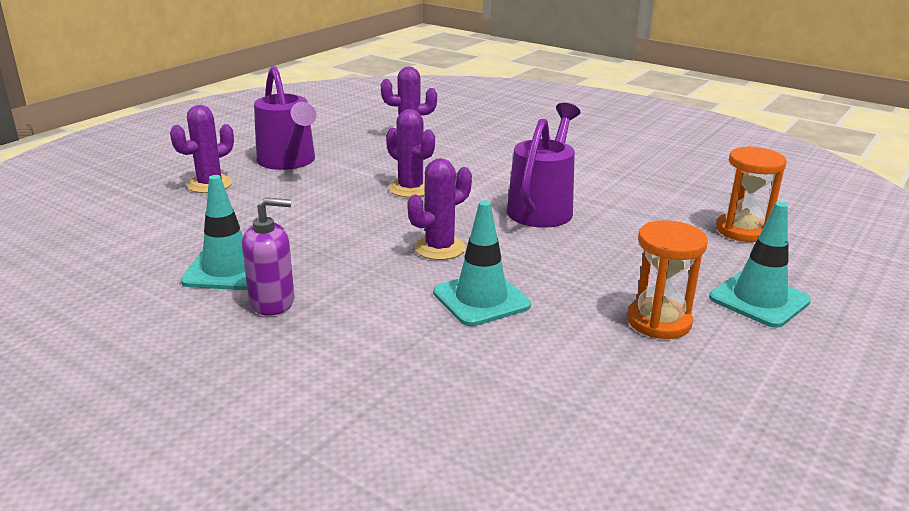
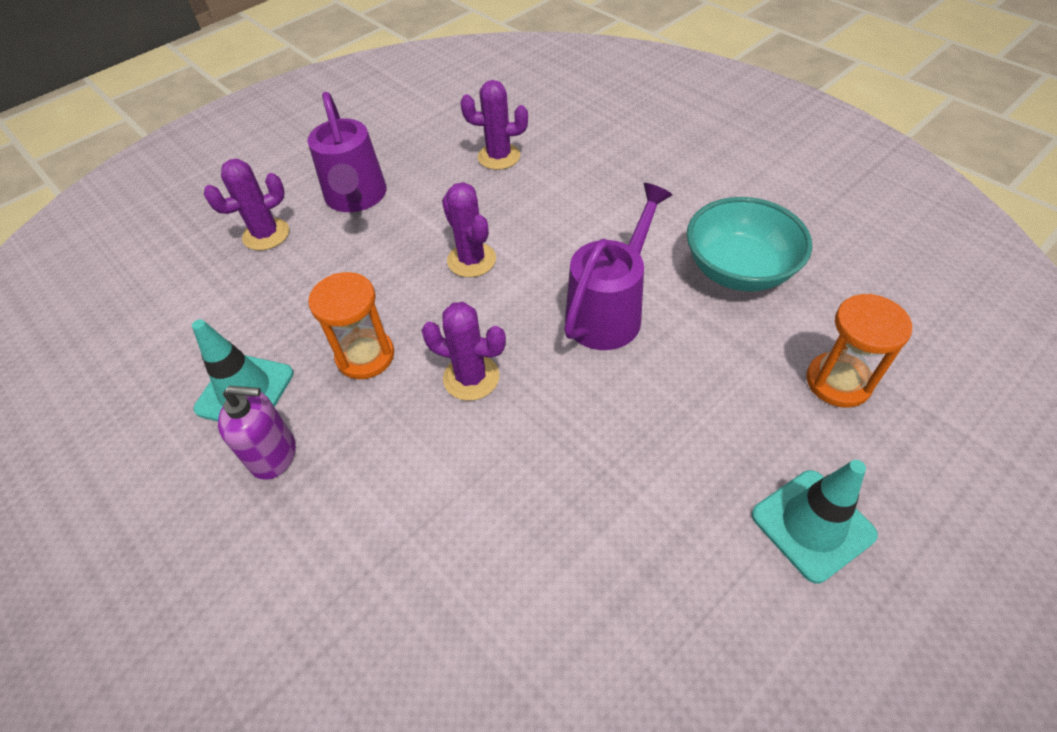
camera: 15 degrees right, 25 degrees up
(439, 248) = (471, 377): purple cactus -> purple cactus turned 45 degrees clockwise
(481, 299) = (489, 479): turquoise traffic cone -> none
(638, 182) = (738, 270): none -> turquoise bowl
(659, 321) = (676, 550): orange hourglass -> orange hourglass (365, 356)

